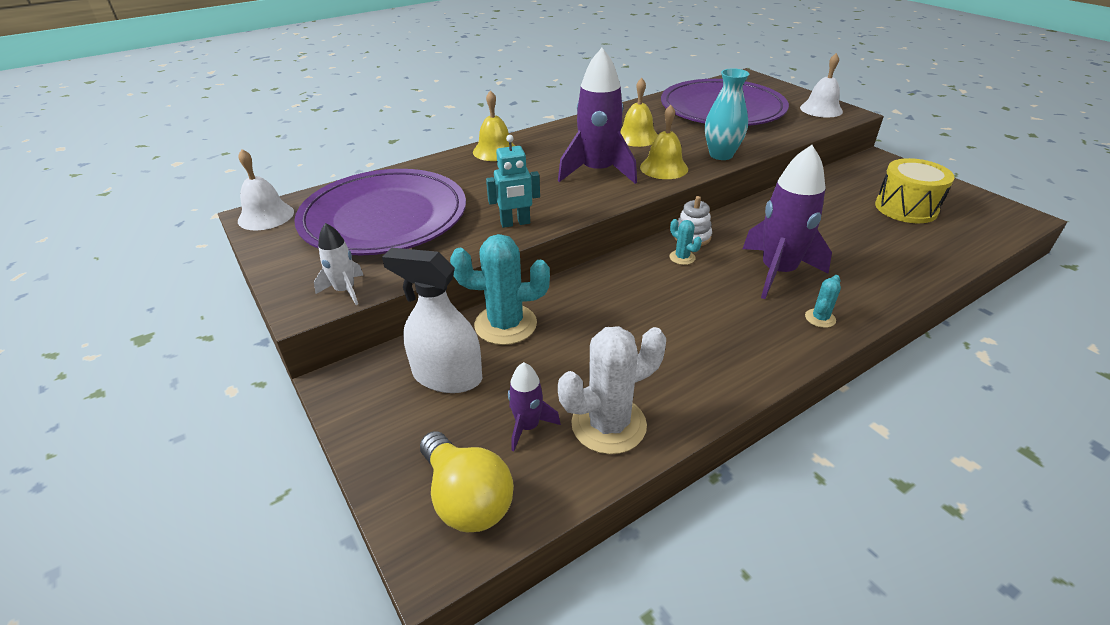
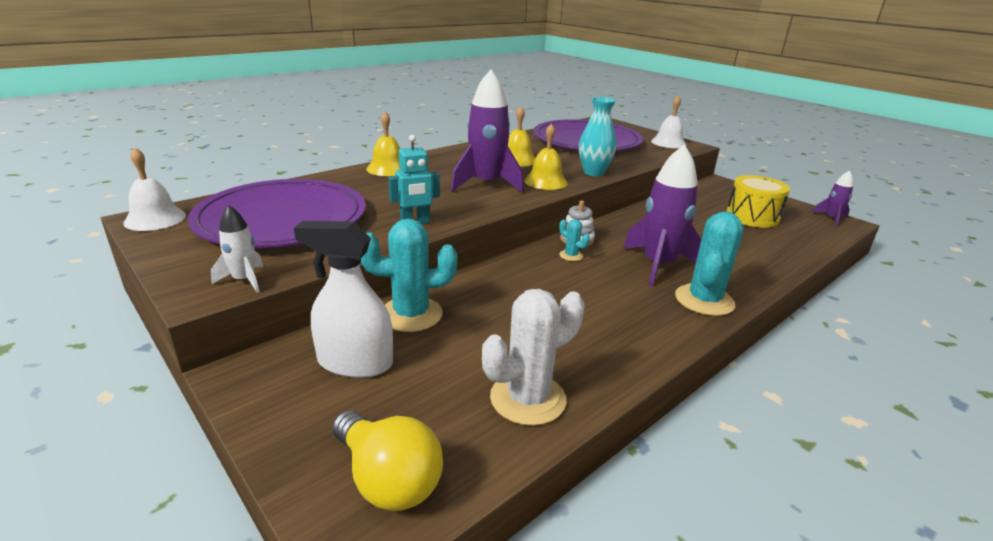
camera: 10 degrees left, 10 degrees down
(527, 426) = (445, 405): purple rocket -> purple rocket (831, 218)
(820, 318) = (704, 300): turquoise cactus -> turquoise cactus, size x2.13

